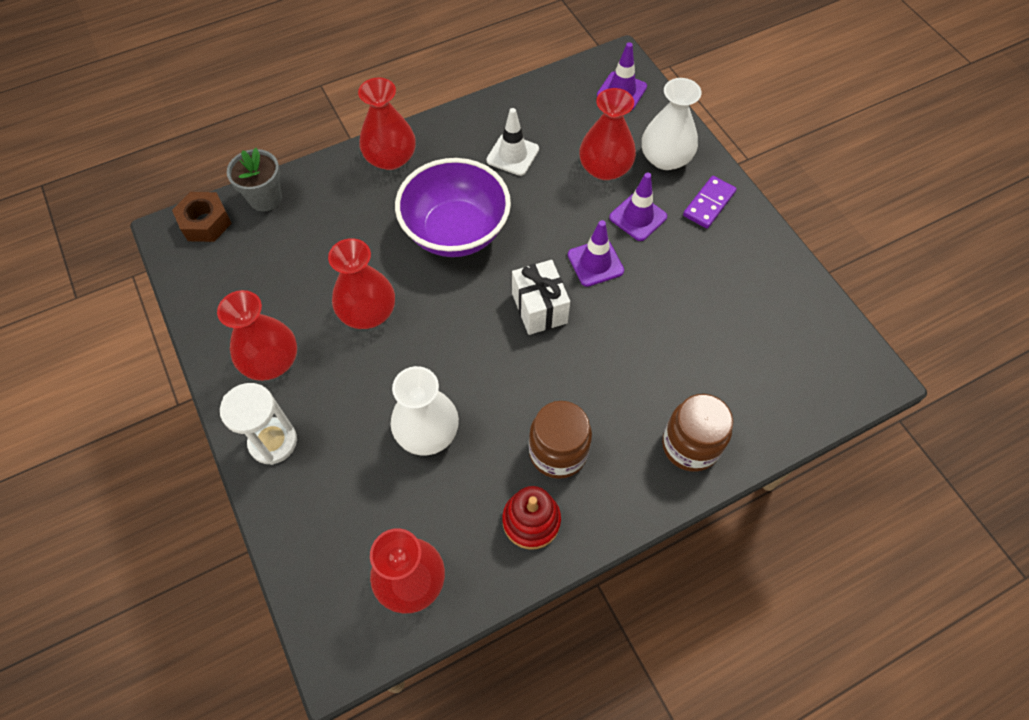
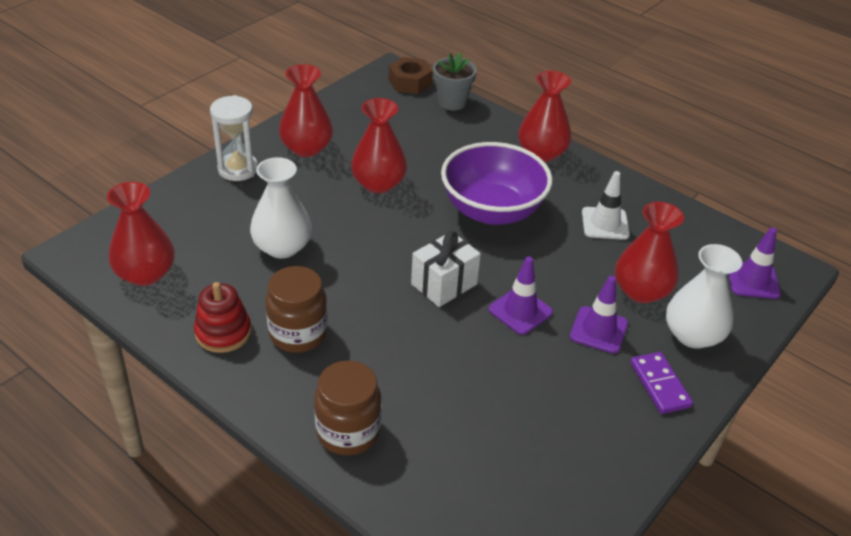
camera: 65 degrees right, 20 degrees down
(709, 204) = (660, 385): purple domino -> purple domino turned 60 degrees clockwise

